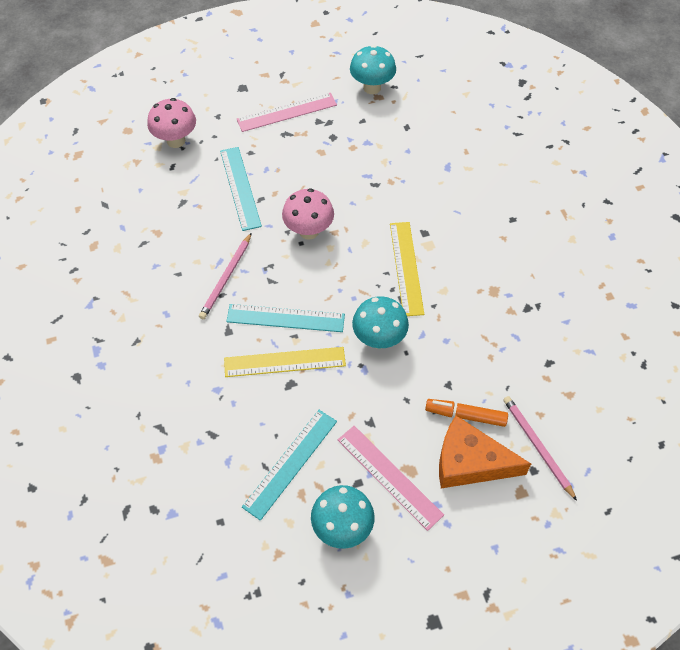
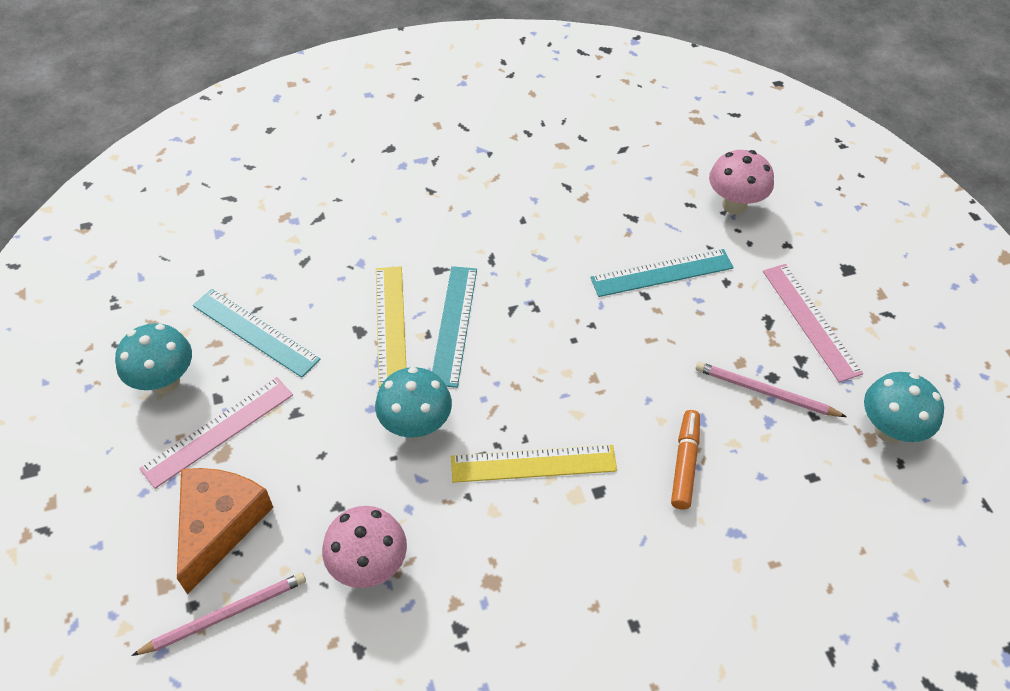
camera: 90 degrees right, 5 degrees down
(226, 278) = (516, 264): pink pencil -> pink pencil (765, 392)
(309, 231) = (593, 348): pink mushroom -> pink mushroom (369, 566)
(465, 415) = (288, 524): orange marker -> orange marker (685, 463)

